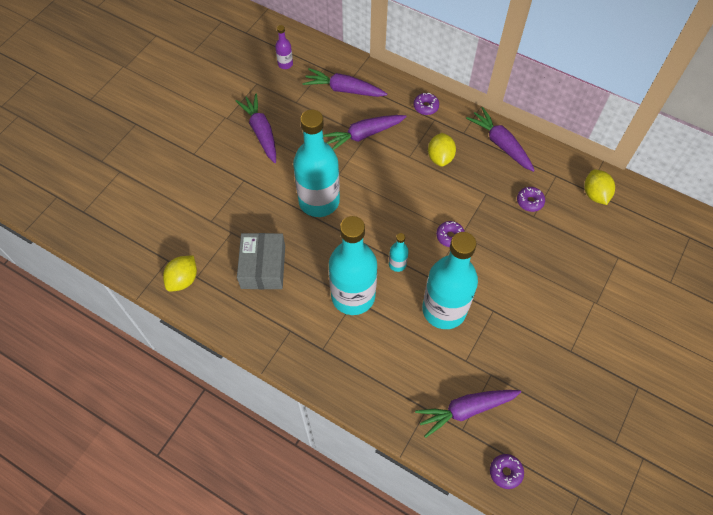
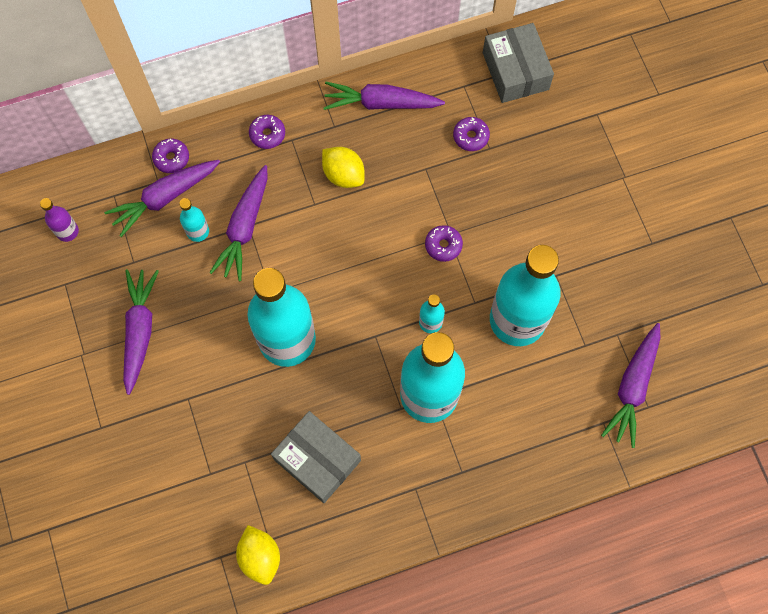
camera: 50 degrees left, 10 degrees up
(261, 132) = (140, 331): purple carrot -> purple carrot turned 75 degrees clockwise
(340, 116) = (198, 231): none -> turquoise bottle
(505, 472) = (716, 402): purple donut -> purple donut (171, 158)
(595, 194) = (515, 71): yellow lemon -> grey box

